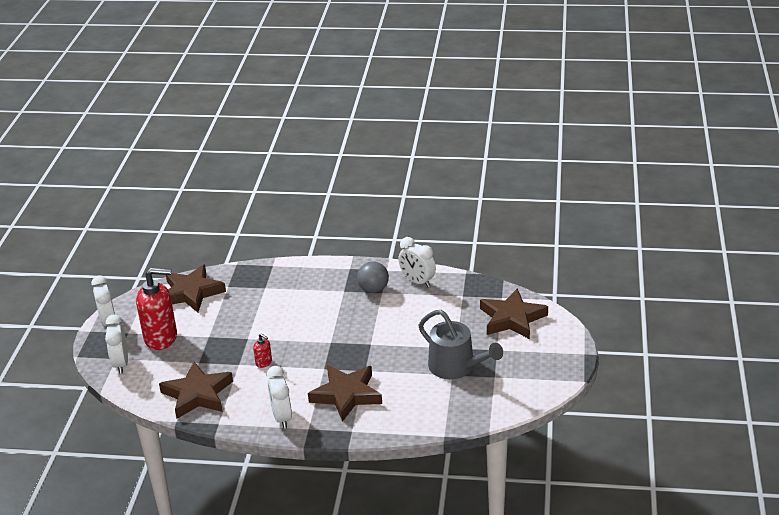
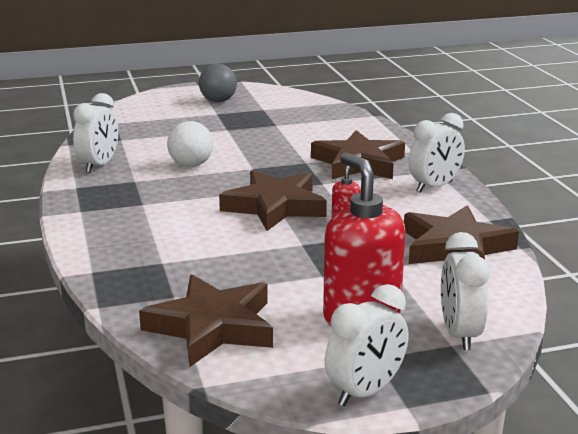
camera: 115 degrees left, 10 degrees down
(121, 364) = (459, 334): white clock -> white clock turned 120 degrees clockwise
(373, 289) = (130, 186): grey ball -> grey ball (218, 101)
(393, 318) = (191, 165): none -> white ball
(456, 367) = (261, 124): grey watering can -> none
(512, 318) = (155, 114): brown star -> brown star (275, 206)

